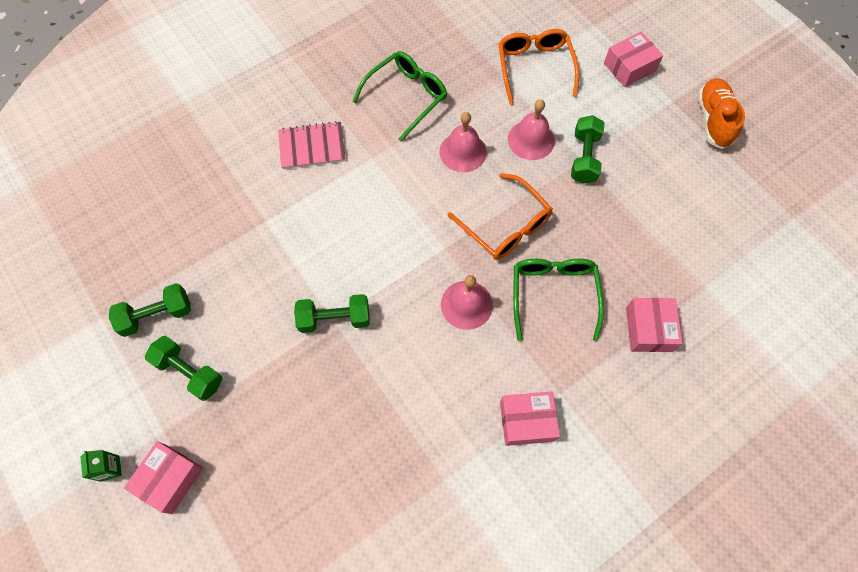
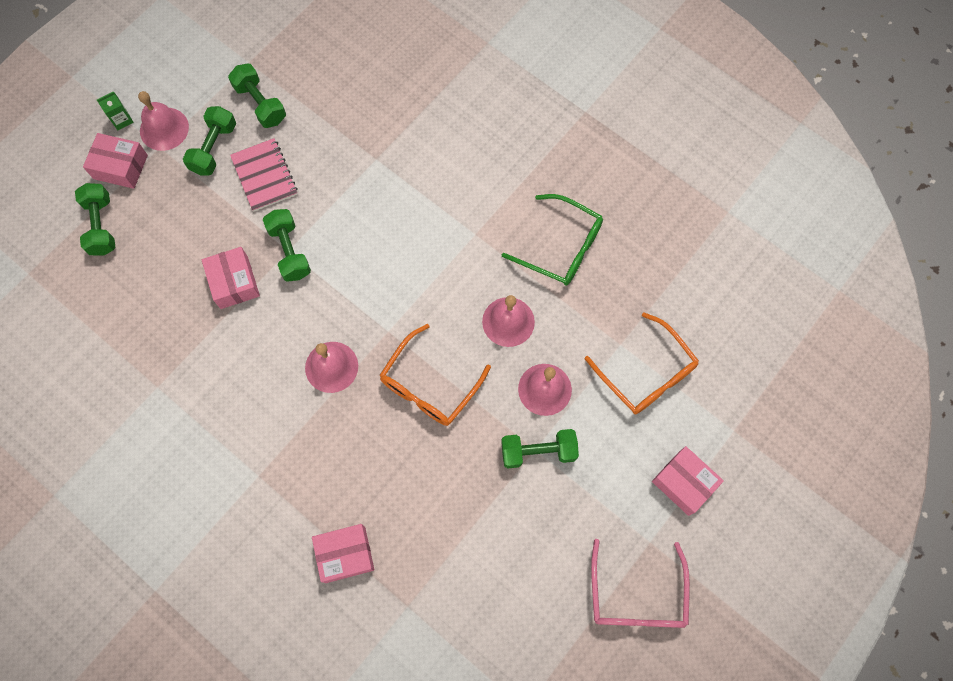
camera: 75 degrees right, 5 degrees up
(142, 422) = (164, 129): none -> pink bell
(235, 513) = (101, 226): none -> green dumbbell
(312, 147) = (471, 175): pink notebook -> pink notebook (264, 176)
(527, 421) = (224, 449): pink box -> pink box (234, 282)
(534, 67) = (646, 373): orange glasses -> orange glasses turned 75 degrees clockwise
(553, 295) = (362, 449): green glasses -> none
(713, 120) = (636, 596): orange shoe -> pink glasses

